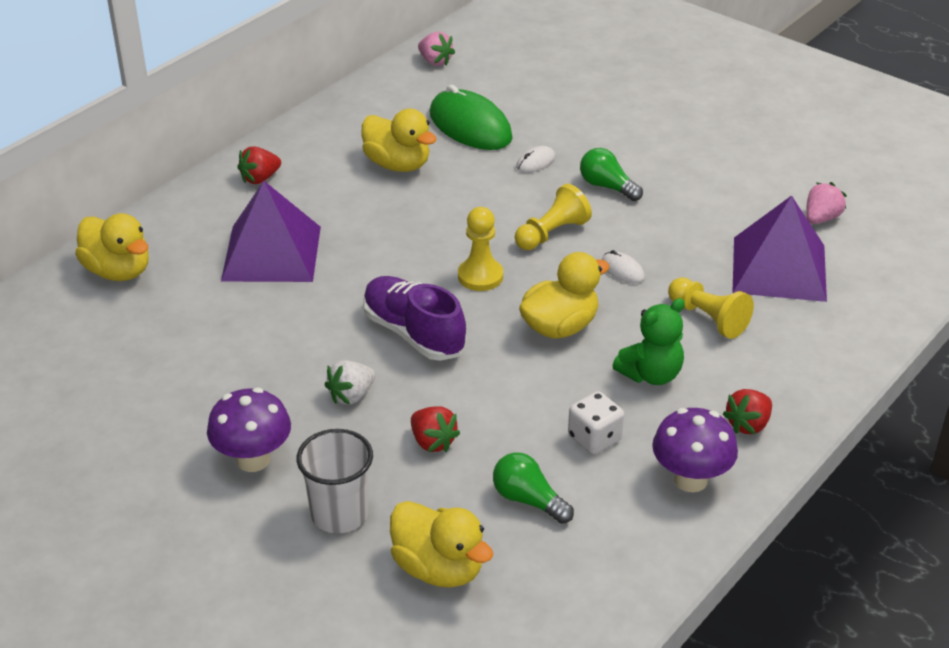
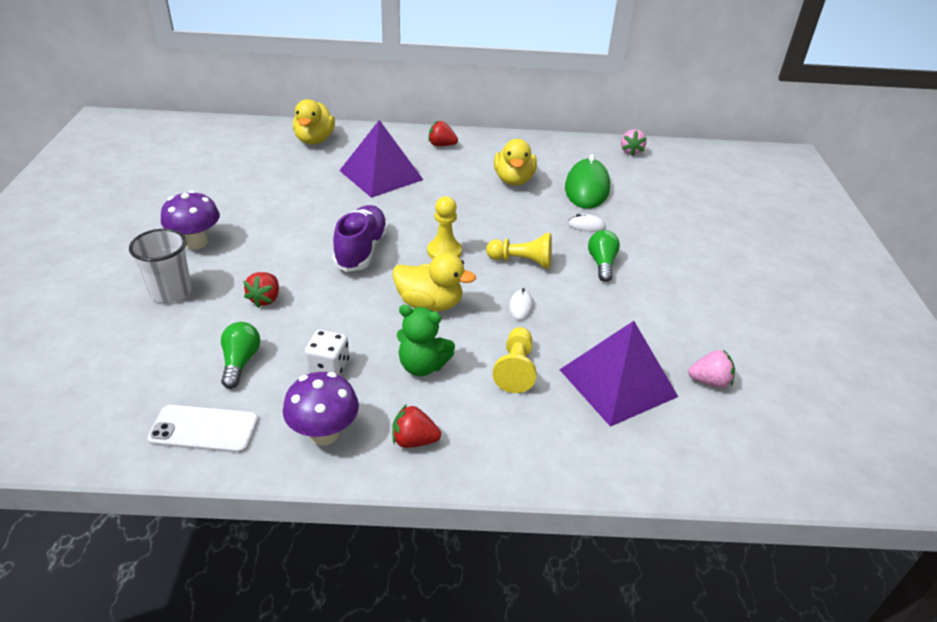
camera: 50 degrees right, 0 degrees up
(351, 395) = (281, 252): white strawberry -> none
(439, 568) = (146, 351): yellow duck -> none
(613, 562) = (204, 429): none -> white phone

